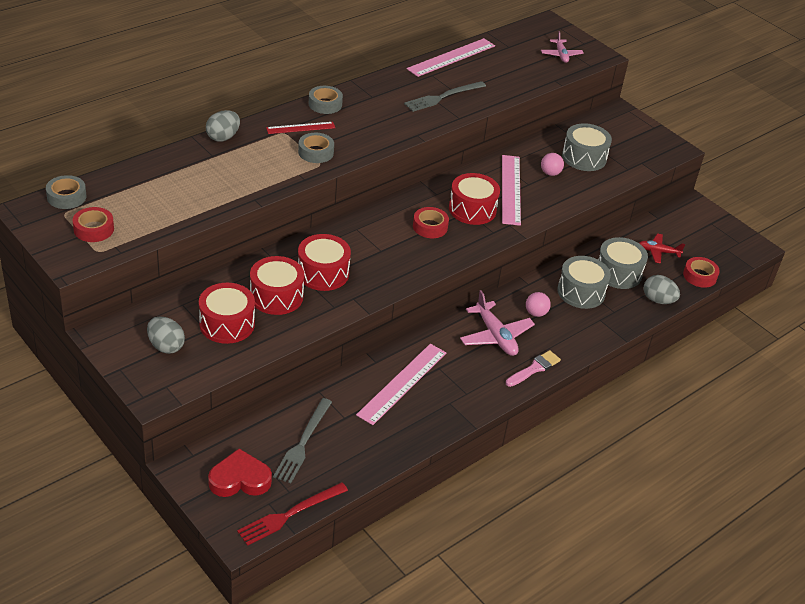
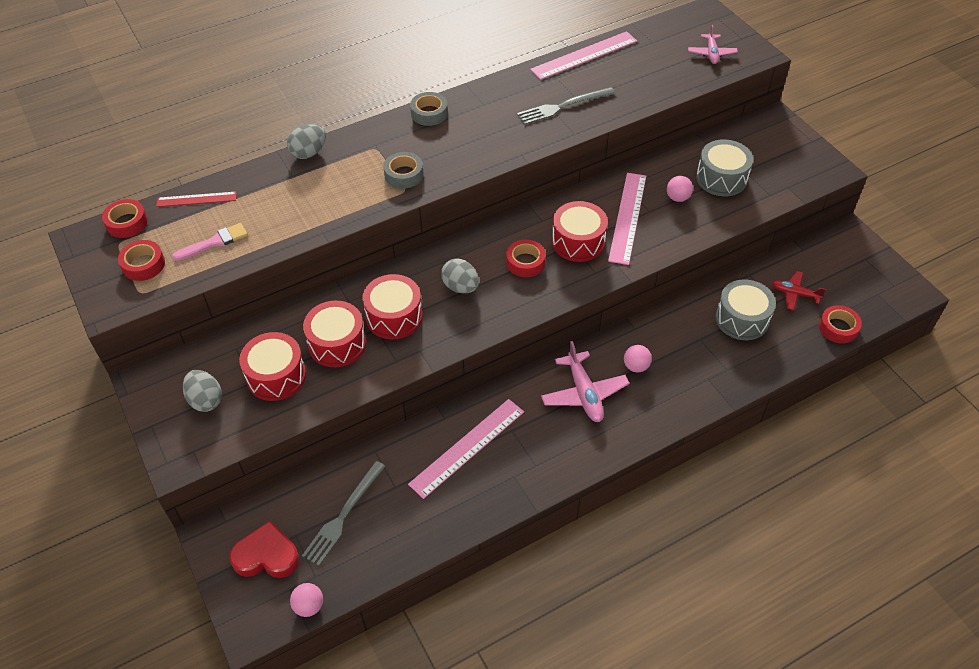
camera: 15 degrees right, 10 degrees up
(66, 197) = (127, 223): grey tape -> red tape
(290, 514) = (309, 606): red fork -> pink ball
(300, 128) = (395, 143): red ruler -> red ruler (196, 199)
(534, 368) = (619, 438): pink brush -> pink brush (214, 242)
(581, 292) = (693, 342): grey drum -> none
(658, 300) = (782, 357): grey egg -> grey egg (460, 287)

